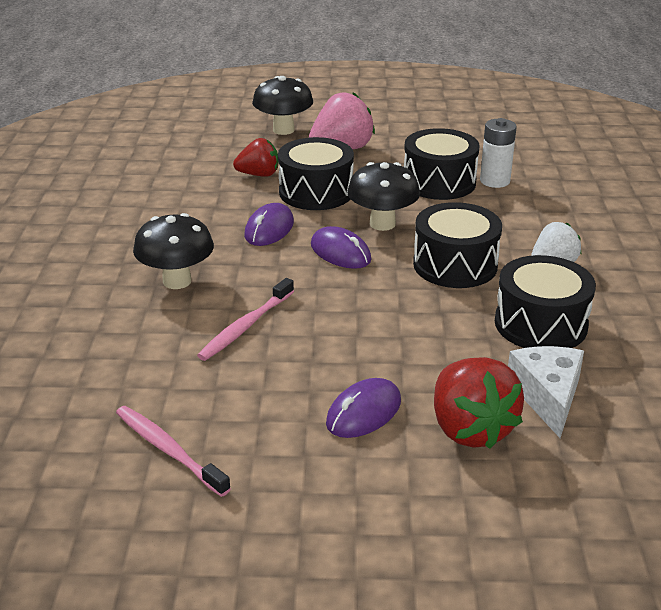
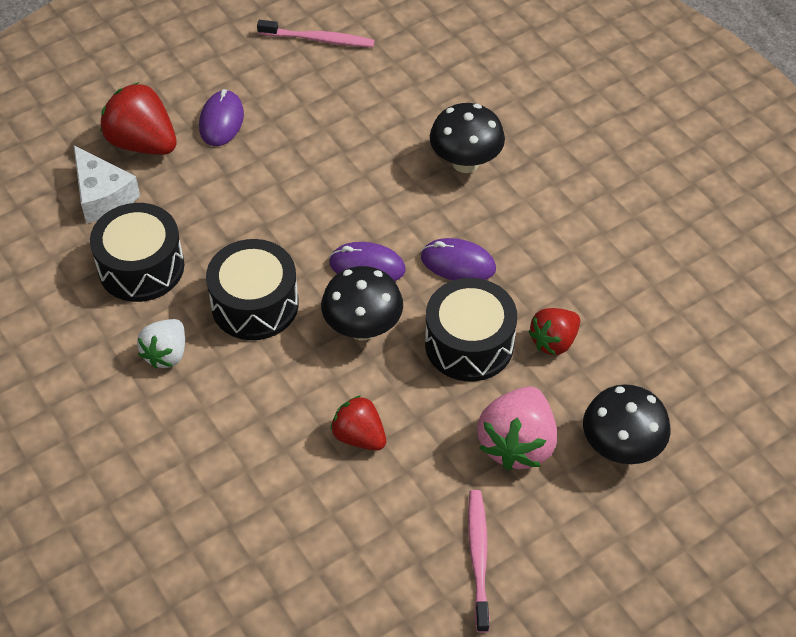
camera: 145 degrees right, 20 degrees up
(245, 326) = (366, 148): pink toothbrush -> pink toothbrush (478, 557)
(269, 229) = (458, 263): purple mouse -> purple mouse turned 60 degrees counterclockwise
(439, 182) = (359, 436): black drum -> red strawberry
(494, 181) = (301, 475): white battery -> none

